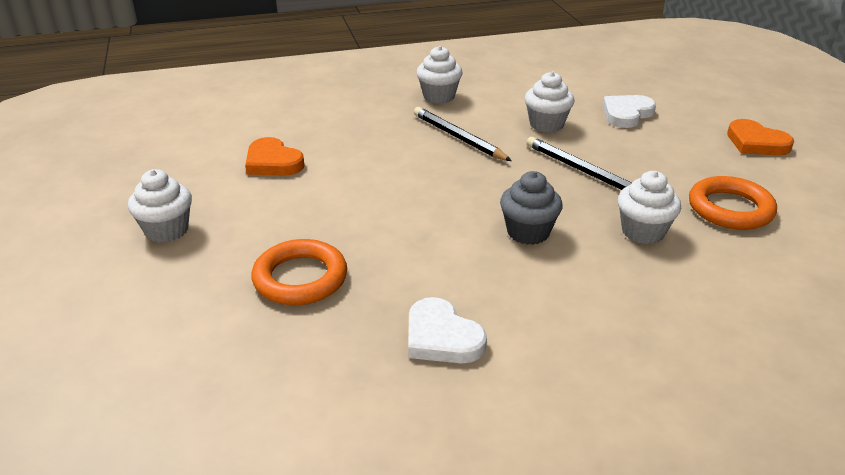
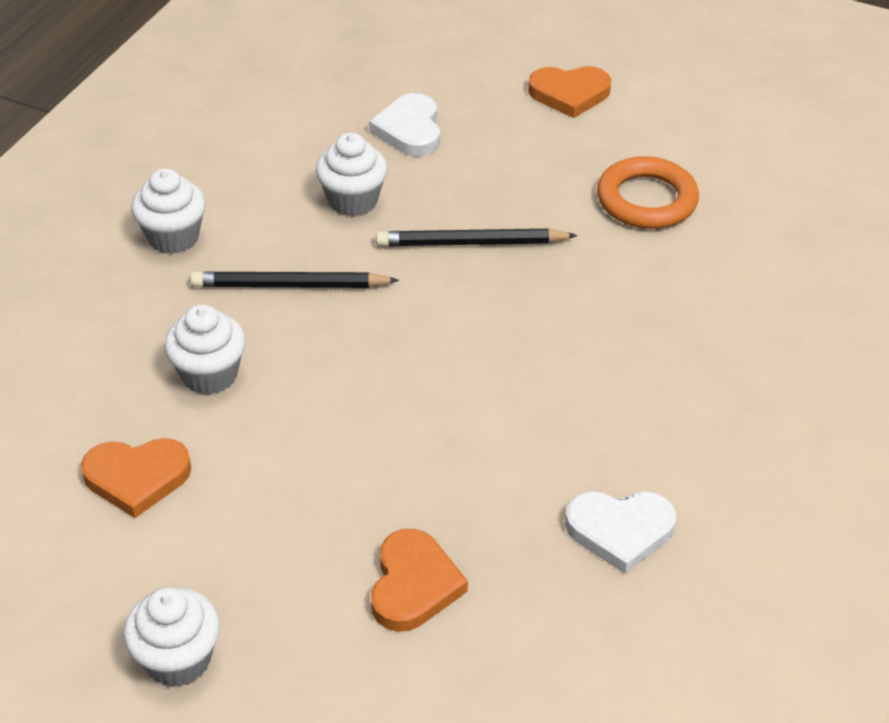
camera: 50 degrees left, 10 degrees up
(300, 278) = (413, 585): orange ring -> orange heart
(528, 232) = (529, 359): grey cupcake -> none
(643, 232) = (616, 282): white cupcake -> white cupcake (209, 375)

